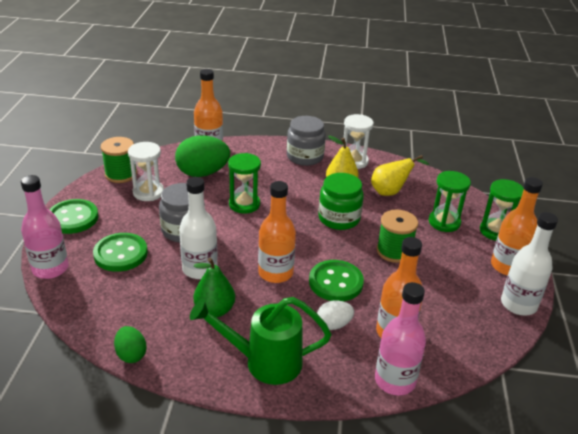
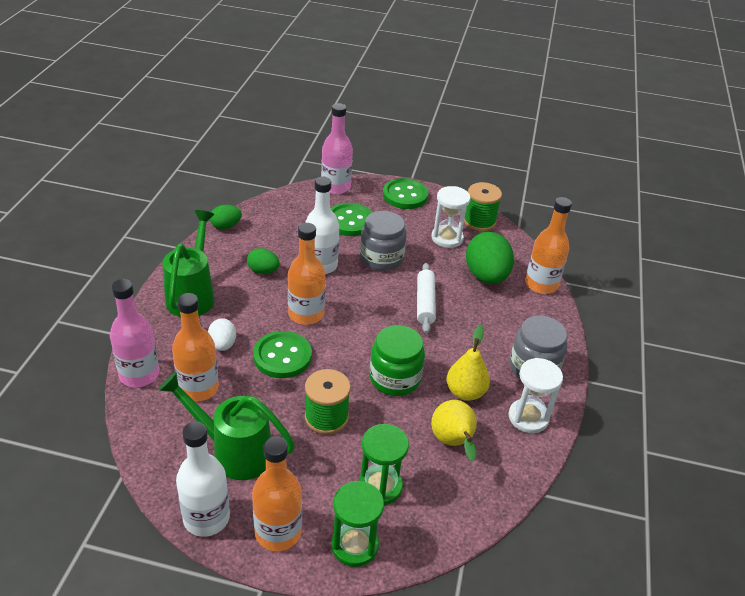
camera: 95 degrees right, 5 degrees up
(214, 310) = (263, 271): green pear -> green egg
(244, 204) = (425, 303): green hourglass -> white rolling pin
(452, 298) = (234, 452): none -> green watering can

